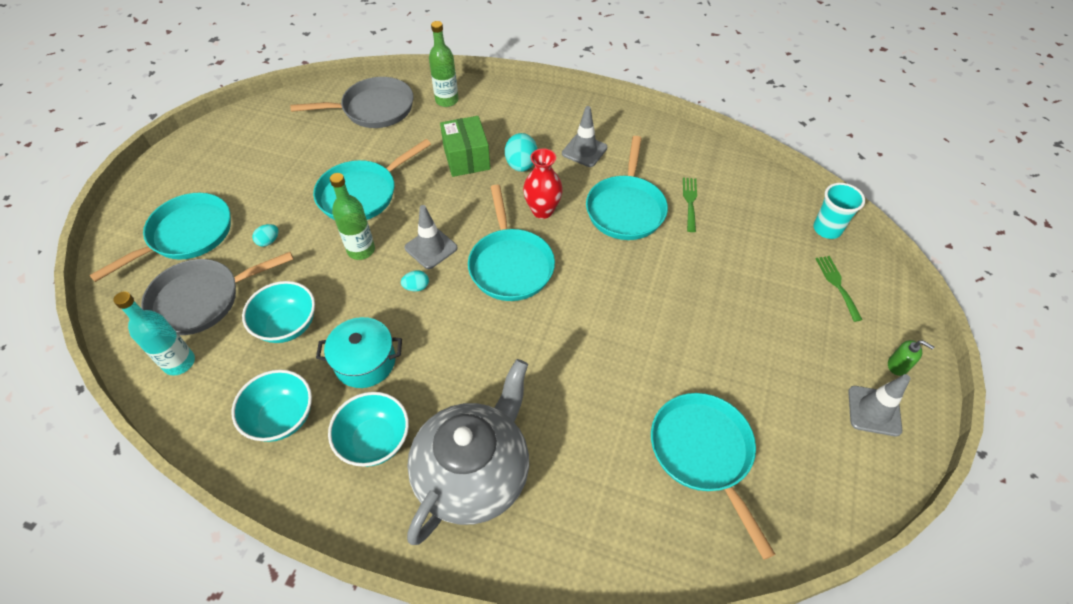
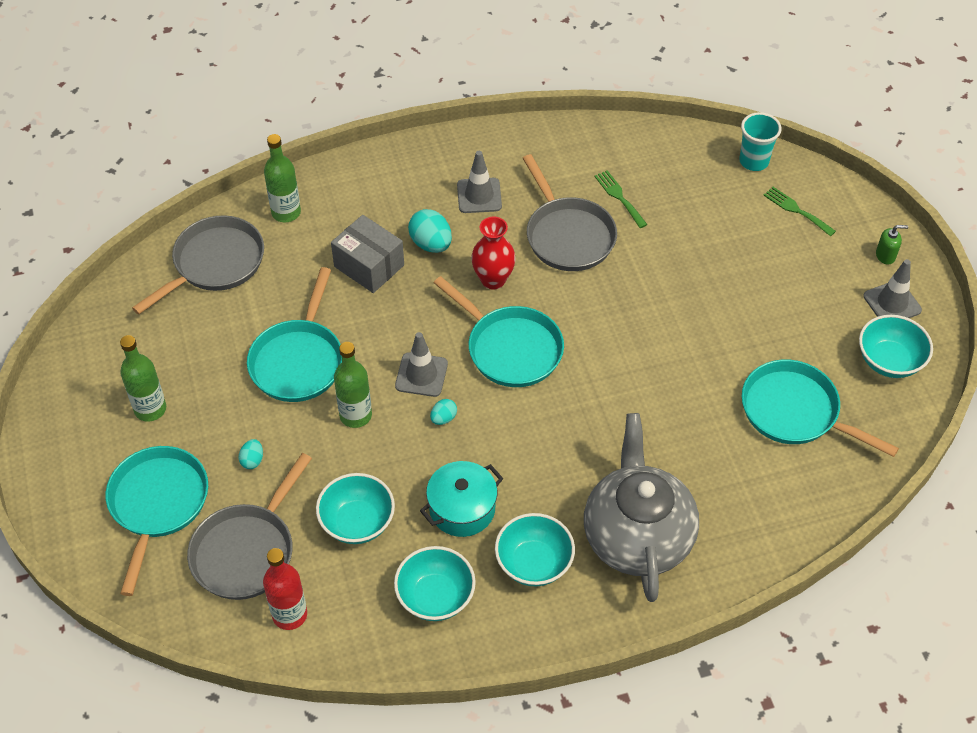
camera: 35 degrees left, 0 degrees up
(179, 362) = (289, 615): turquoise bottle -> red bottle
(246, 174) = (150, 409): none -> green bottle
(466, 158) = (369, 266): green box -> grey box
(626, 208) = (567, 235): turquoise pan -> grey pan
(832, 462) = (889, 361): none -> turquoise bowl

